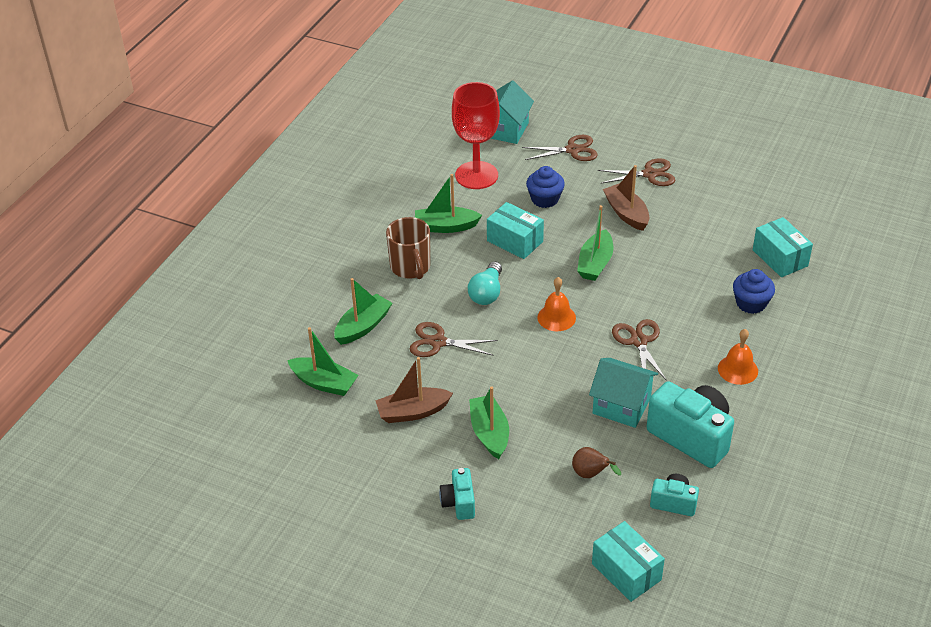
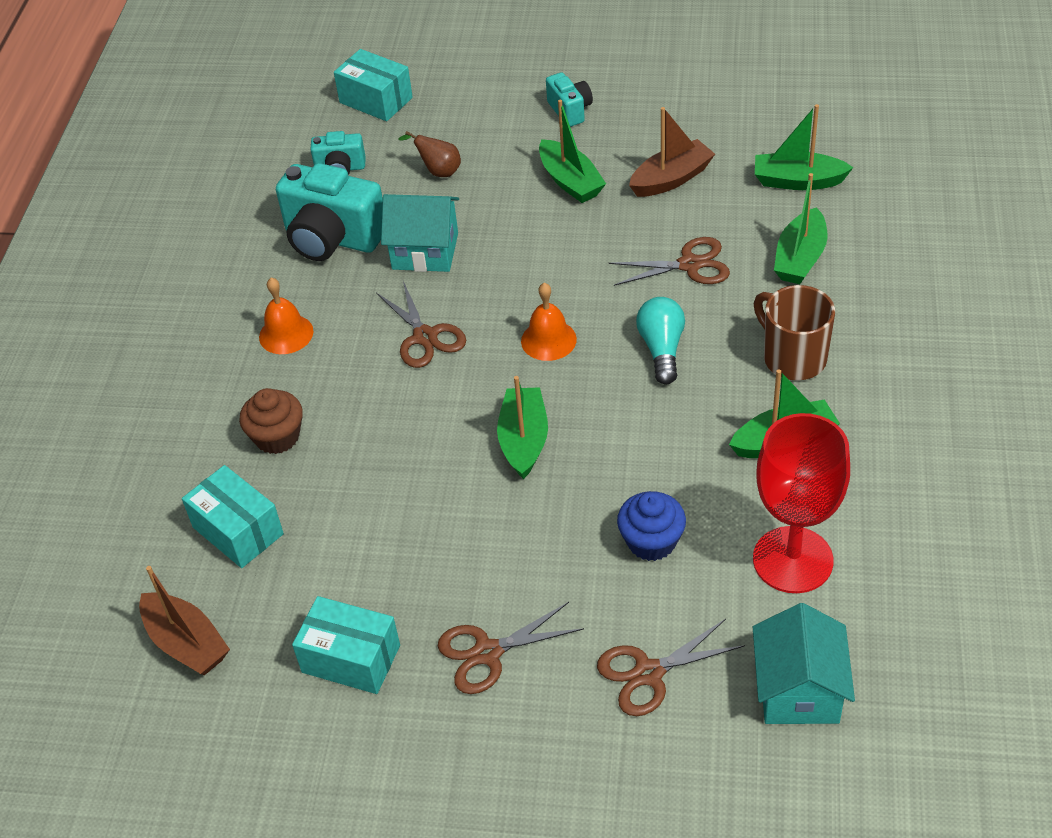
camera: 165 degrees right, 5 degrees up
(515, 241) = (662, 445): turquoise box -> turquoise box (351, 659)
(626, 213) = (504, 550): brown boat -> brown boat (186, 643)
(751, 303) = (277, 437): blue cupcake -> brown cupcake

